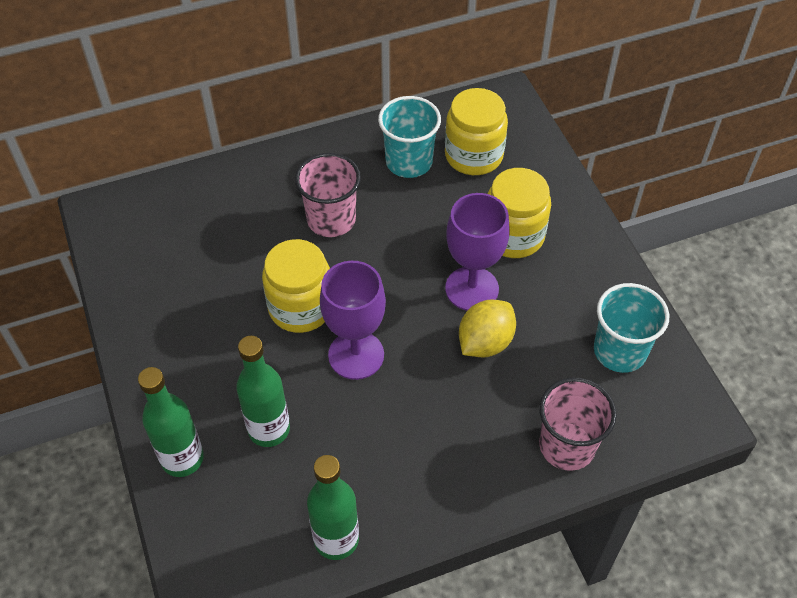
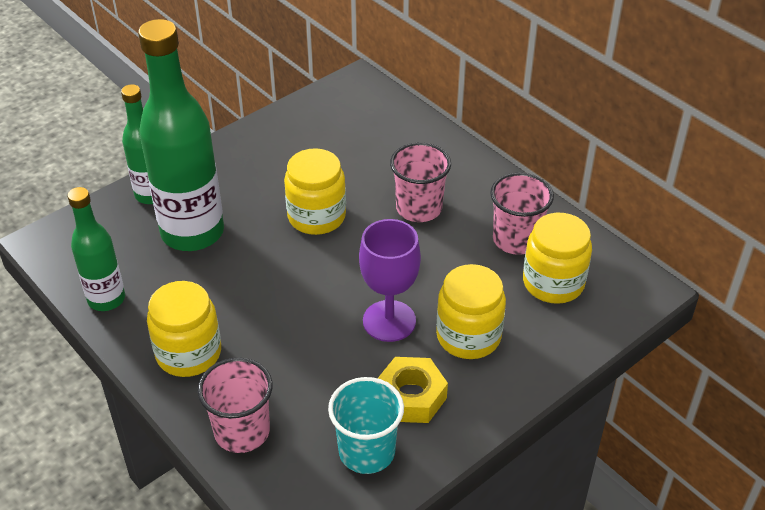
camera: 70 degrees right, 10 degrees down
(269, 429) = (192, 232): green bottle -> green bottle, size x1.78
(356, 355) = (283, 263): purple goblet -> none
(409, 162) = (516, 239): turquoise cup -> pink cup
(449, 471) = (188, 353): none -> yellow jar
(485, 342) = (332, 345): yellow lemon -> none
(568, 299) = (411, 397): none -> yellow nut

